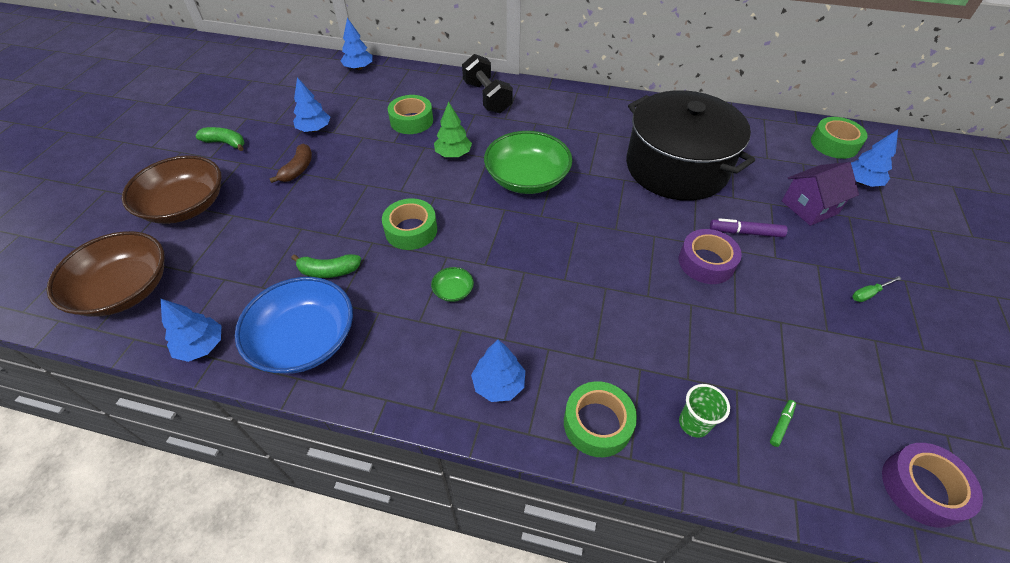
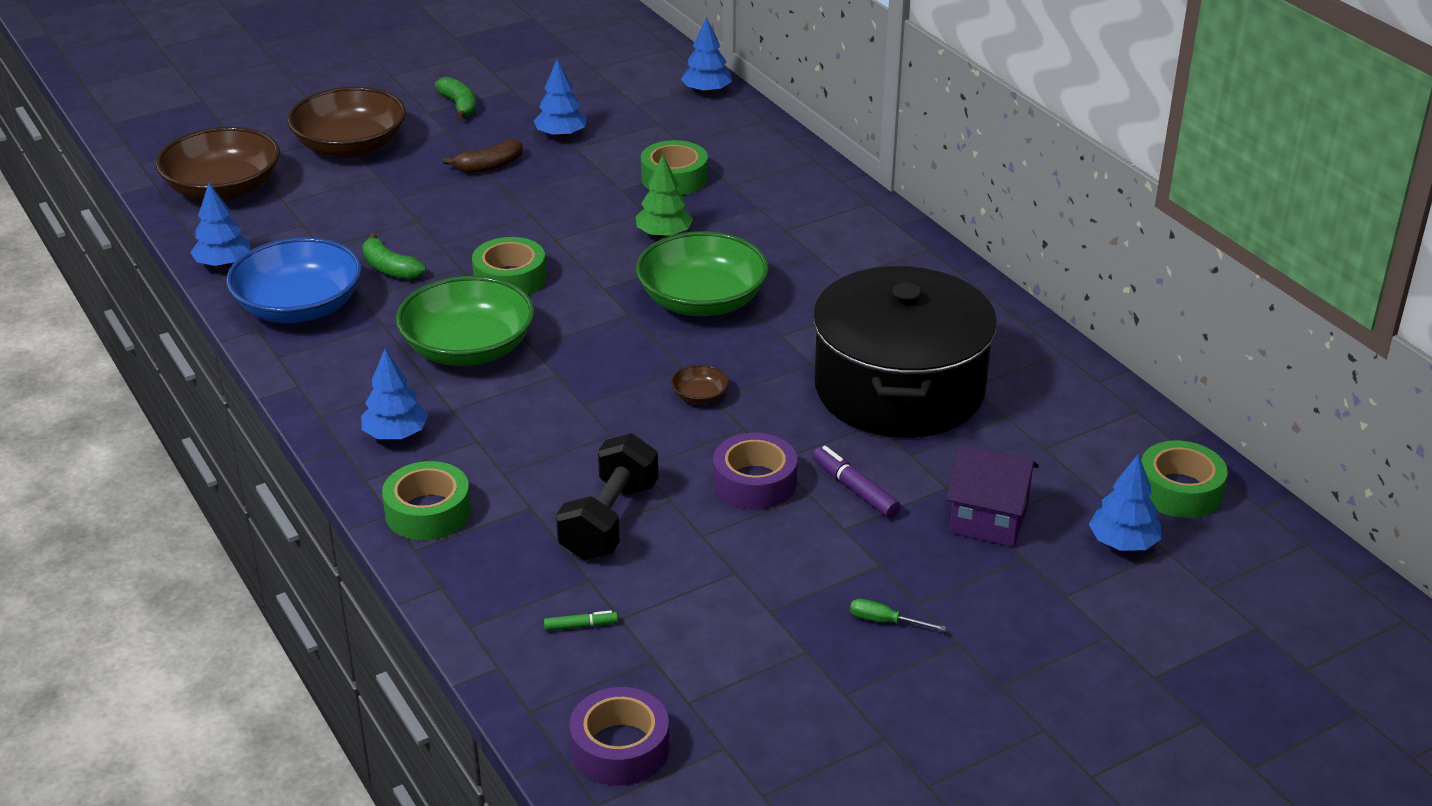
camera: 45 degrees right, 15 degrees down
(453, 291) = (468, 348): green bowl -> green bowl, size x2.44
(487, 97) = (803, 197): black dumbbell -> black dumbbell (609, 521)
(608, 232) = (700, 396): none -> brown bowl
(694, 423) = (506, 569): green cup -> none

